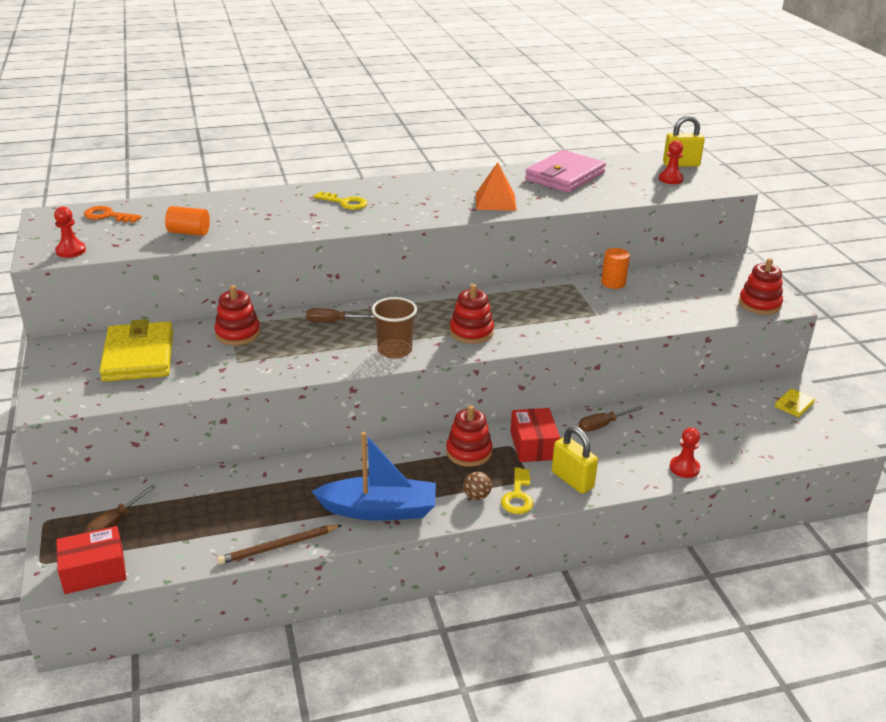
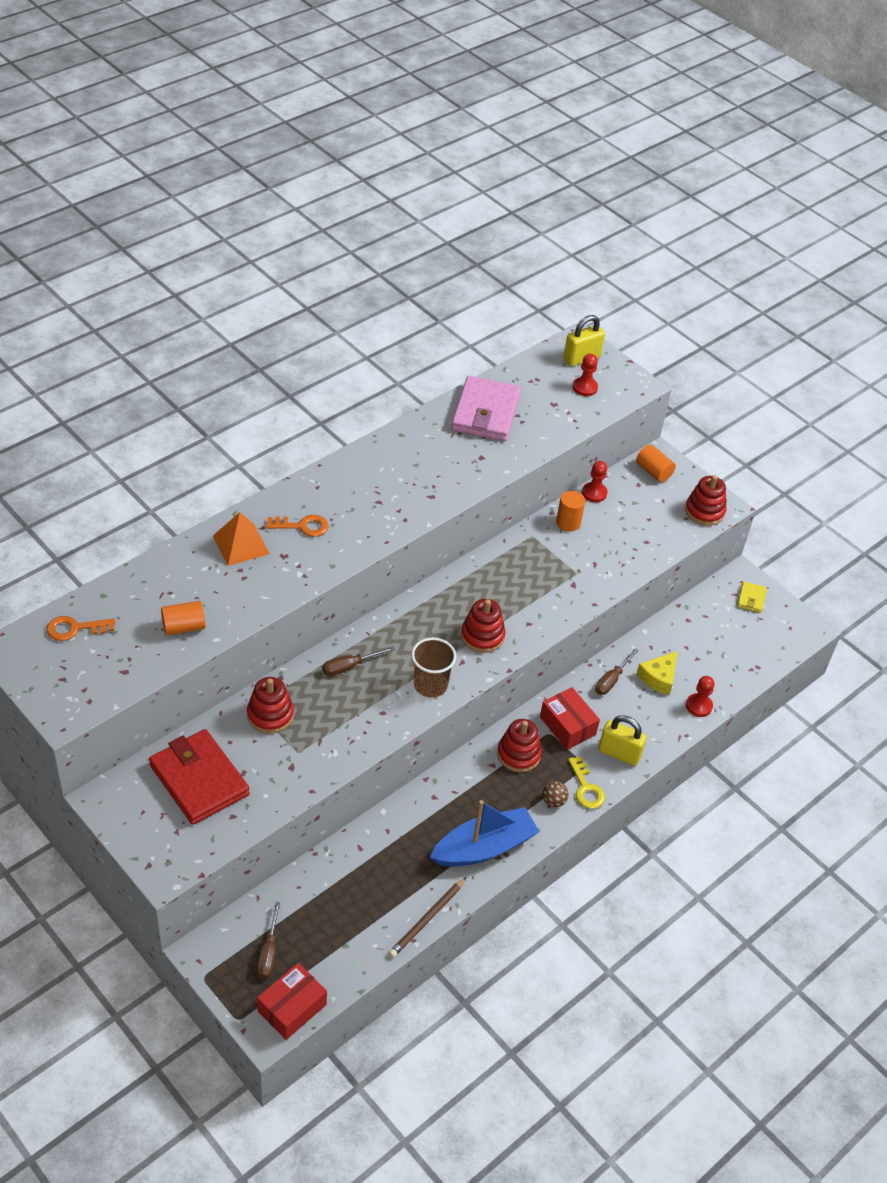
camera: 30 degrees left, 15 degrees up
(71, 251) = (87, 697): red pawn -> red pawn (594, 493)
(138, 356) = (199, 780): yellow wallet -> red wallet
(344, 203) = (302, 526): yellow key -> orange key
(495, 201) = (446, 477): orange pyramid -> orange pyramid (241, 544)
(654, 436) = (659, 677): none -> yellow cheese
(723, 270) = (653, 471): none -> orange cylinder

